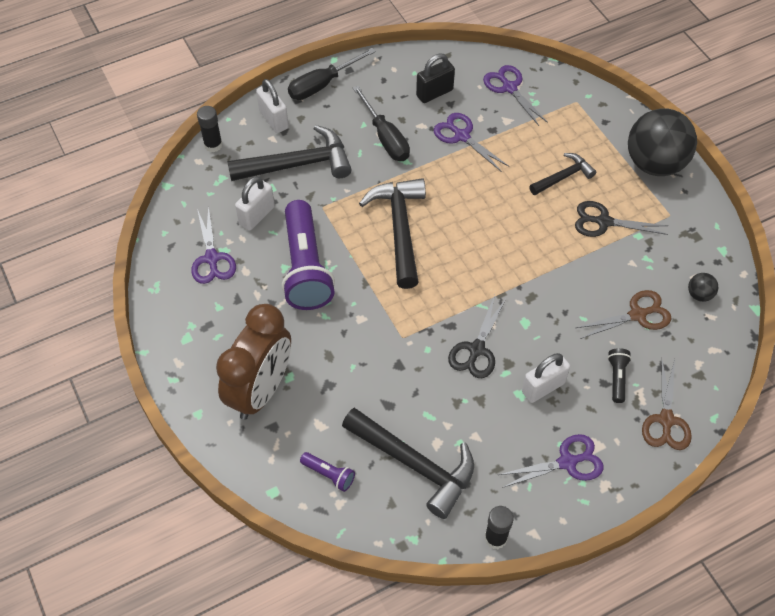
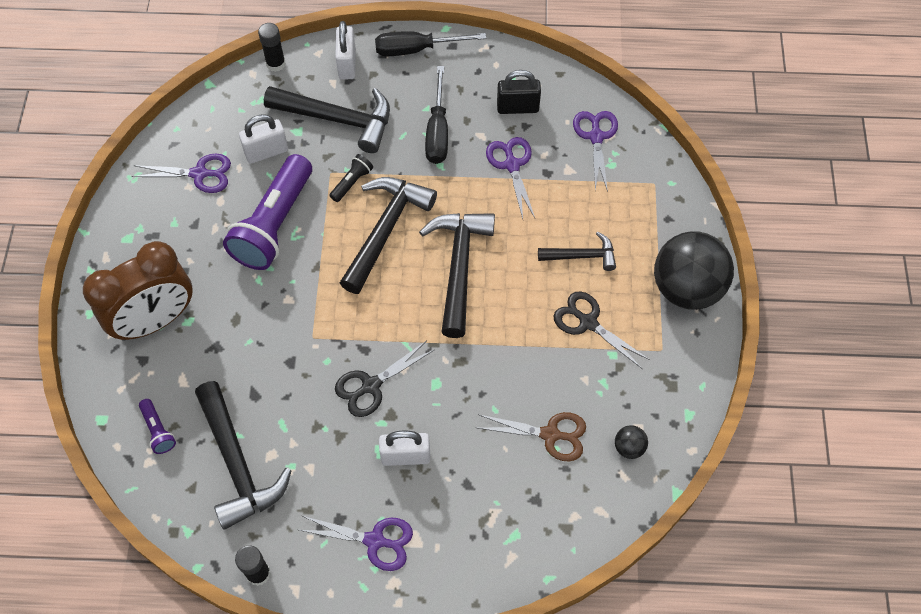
camera: 30 degrees right, 5 degrees up
(212, 258) = (199, 174): purple scissors -> purple scissors turned 105 degrees counterclockwise
(477, 228) = (459, 266): none -> black hammer
(617, 378) = (483, 486): black flashlight -> black flashlight (352, 182)
(666, 420) = (499, 554): brown scissors -> none

